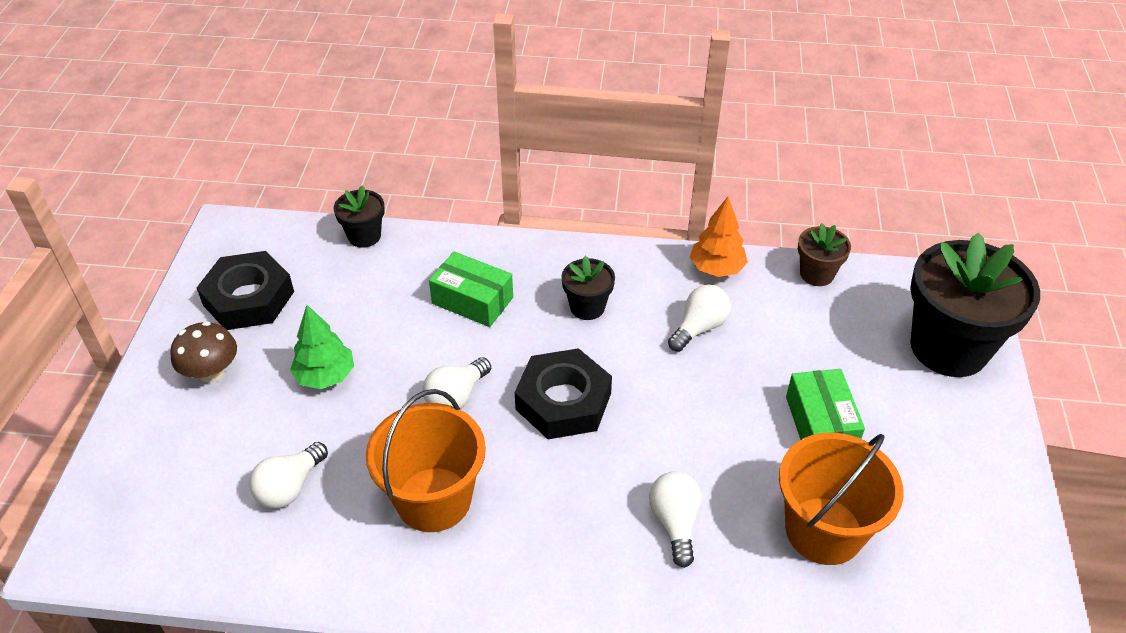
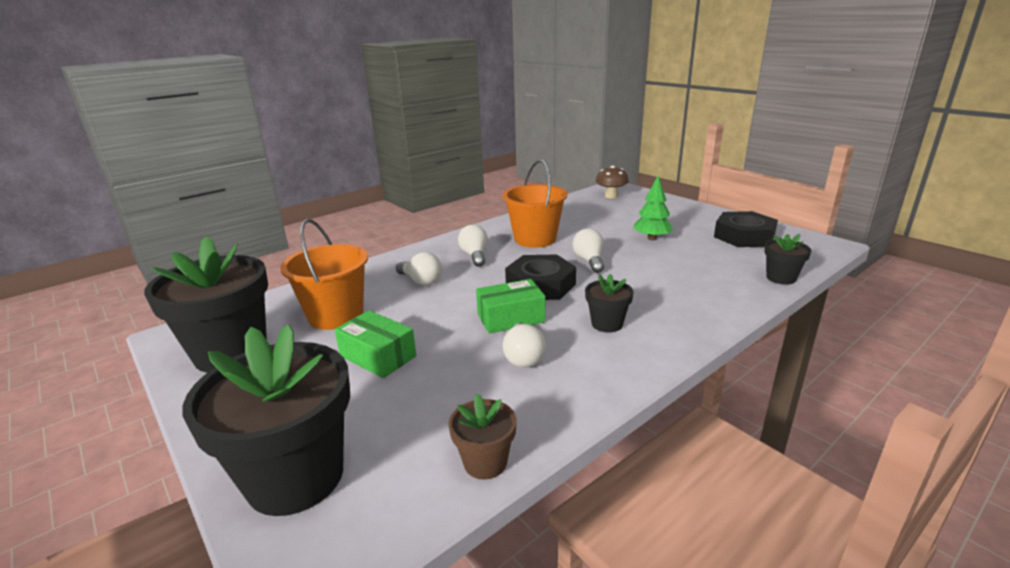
camera: 135 degrees right, 20 degrees down
(211, 372) = (689, 219): brown mushroom -> brown mushroom (611, 196)
(290, 487) = (590, 218): white light bulb -> white light bulb (475, 256)
(472, 300) = (666, 289): green box -> green box (511, 318)
(716, 268) = (572, 404): orange tree -> none
(970, 549) = (231, 352): none -> black flower pot

